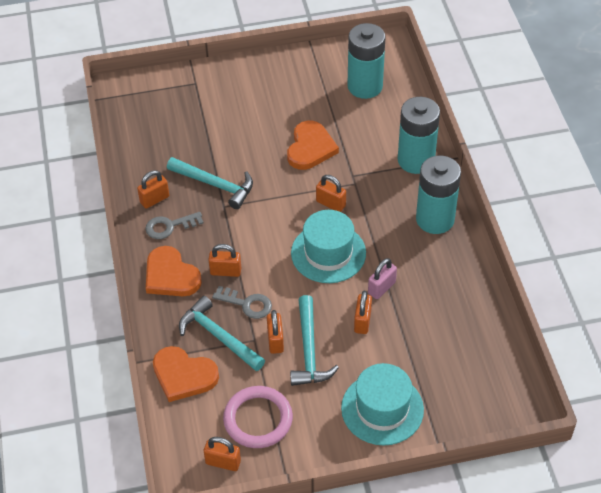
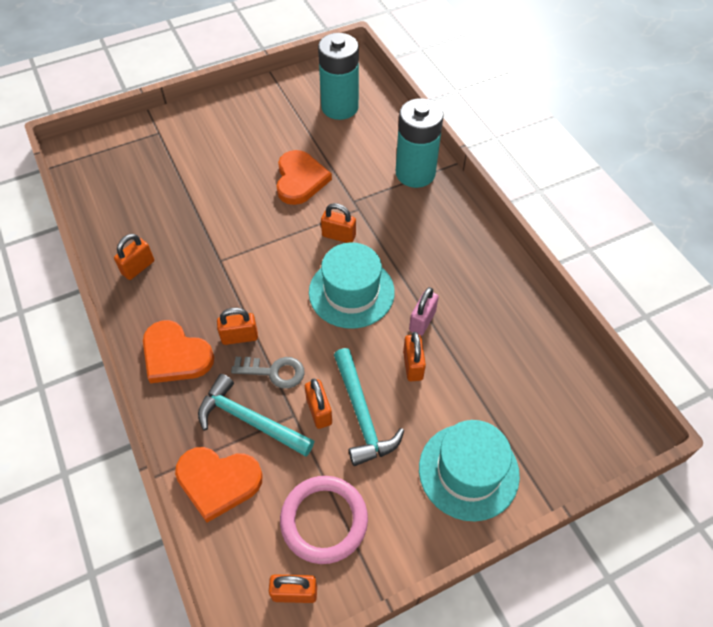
camera: 15 degrees left, 5 degrees up
(169, 226) = (162, 296): grey key -> none
(215, 185) = (205, 238): turquoise hammer -> none
(435, 219) = (455, 232): turquoise battery -> none

